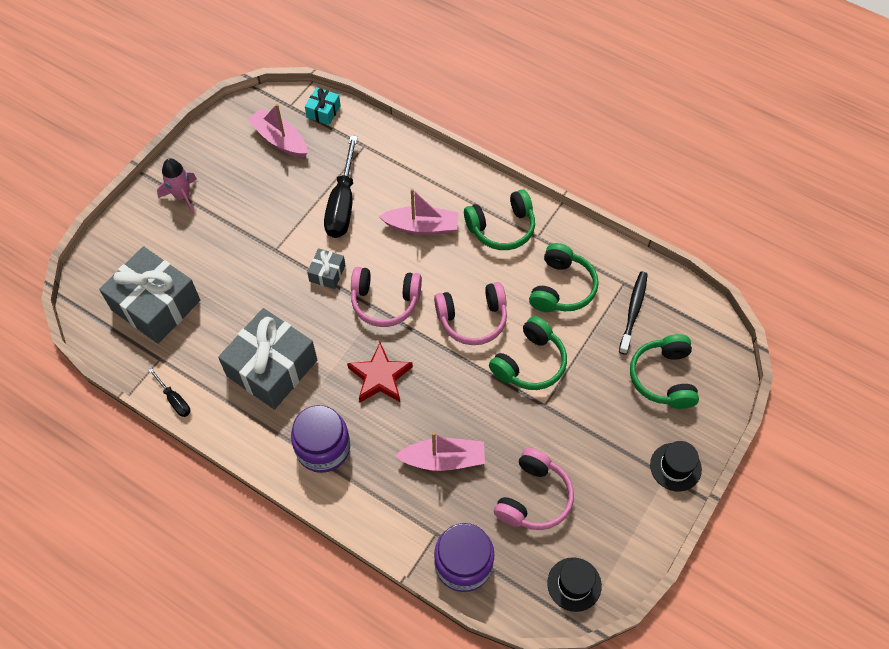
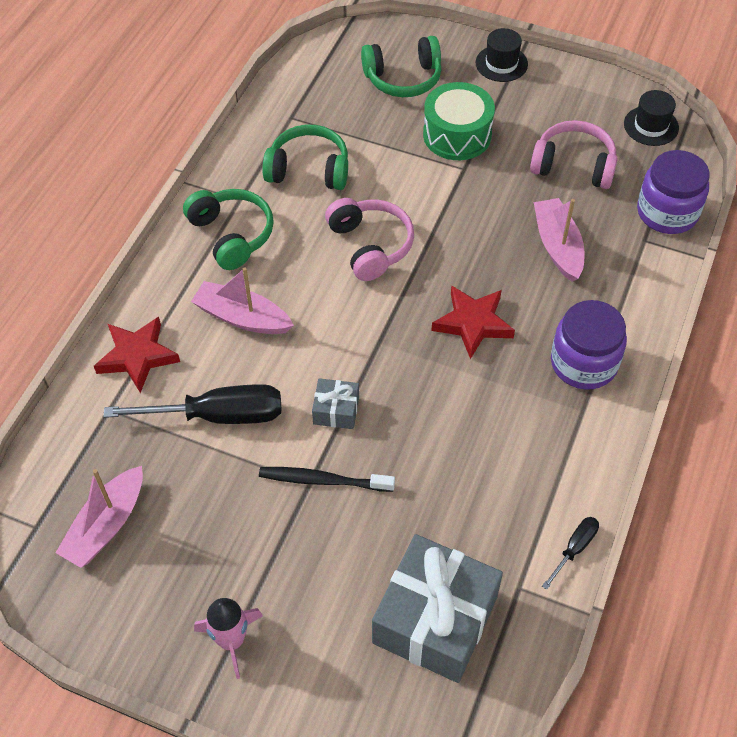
camera: 100 degrees left, 5 degrees down
(272, 368) = (494, 443): grey gift -> none
(323, 111) = (46, 476): turquoise gift -> none
(385, 301) = (365, 337): pink headphones -> none
(403, 163) = (137, 356): none -> red star
(422, 226) = (242, 317): pink boat -> pink boat turned 60 degrees counterclockwise
(529, 363) = (415, 187): green headphones -> none
(586, 408) = (457, 135): none -> green drum
(633, 311) = (327, 107): black toothbrush -> black toothbrush (323, 480)

